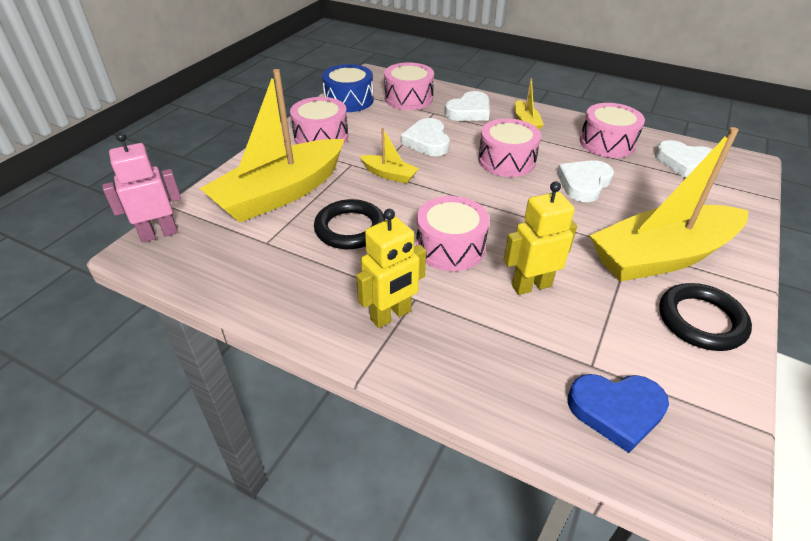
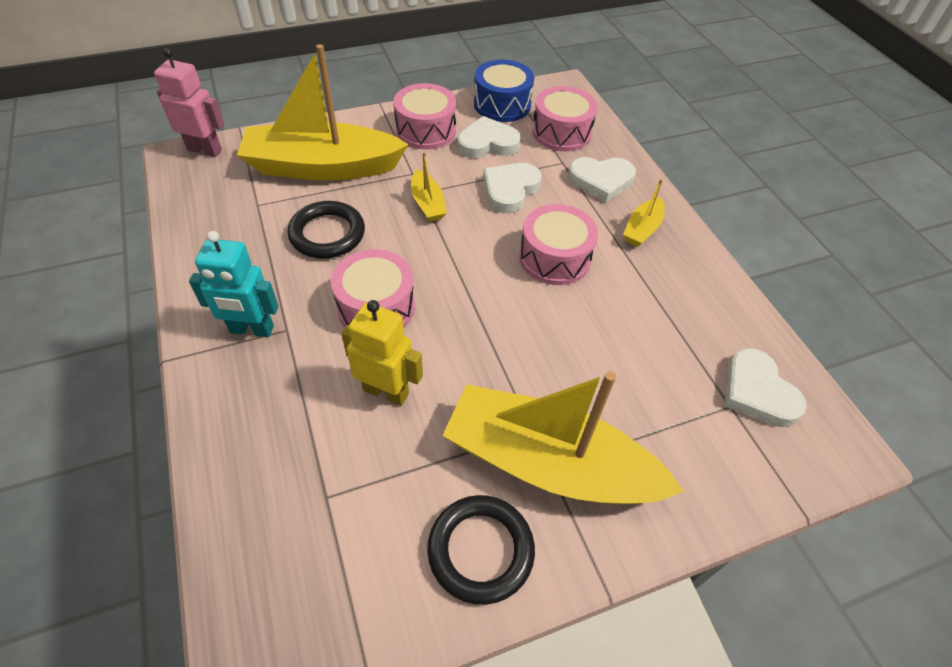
camera: 40 degrees right, 10 degrees up
(391, 315) = (251, 329): yellow robot -> turquoise robot
(584, 183) = (595, 334): white heart -> white heart (487, 143)
(607, 143) = (698, 308): pink drum -> none
(616, 411) = (285, 547): blue heart -> none

